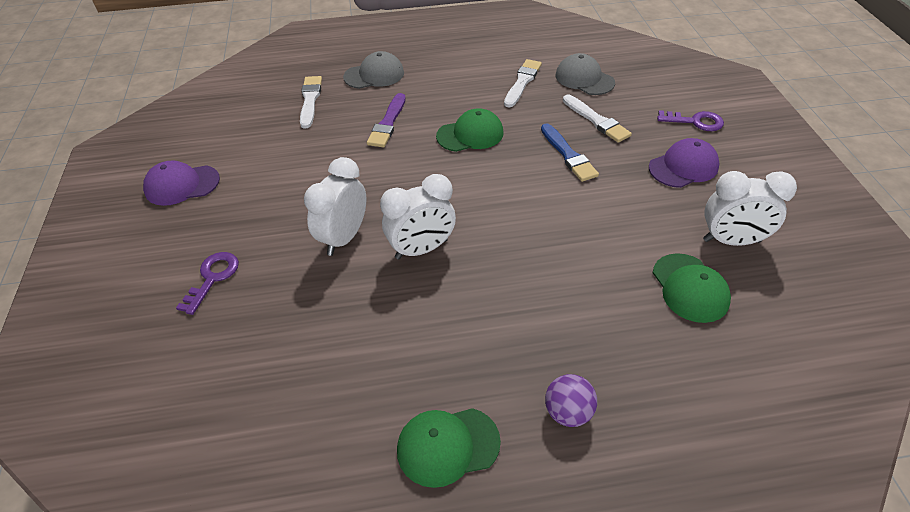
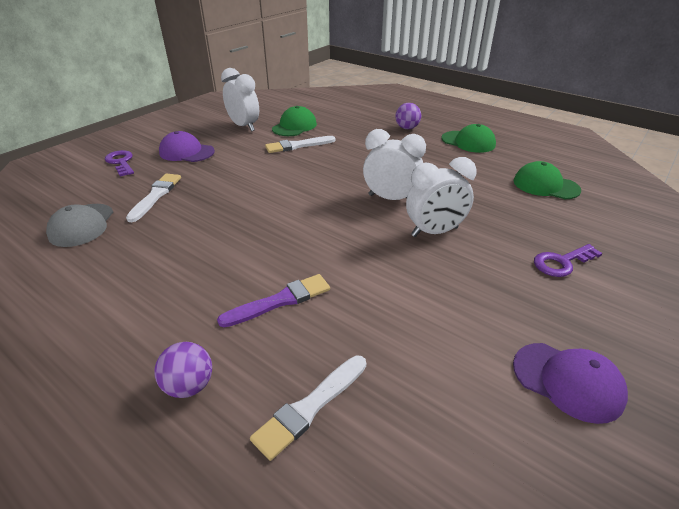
camera: 135 degrees left, 10 degrees down
(374, 75) = (189, 386): grey cap -> purple ball
(470, 134) = (241, 242): green cap -> green cap (545, 185)
(522, 82) = (115, 256): white brush -> white brush (297, 145)
(568, 155) = (219, 190): blue brush -> none

